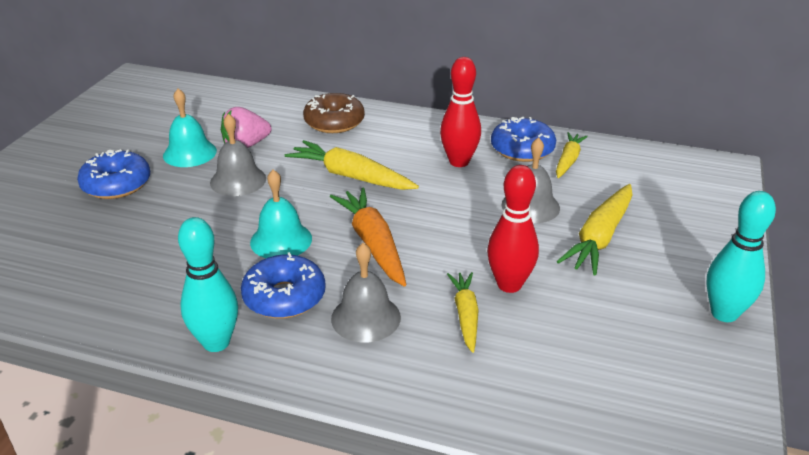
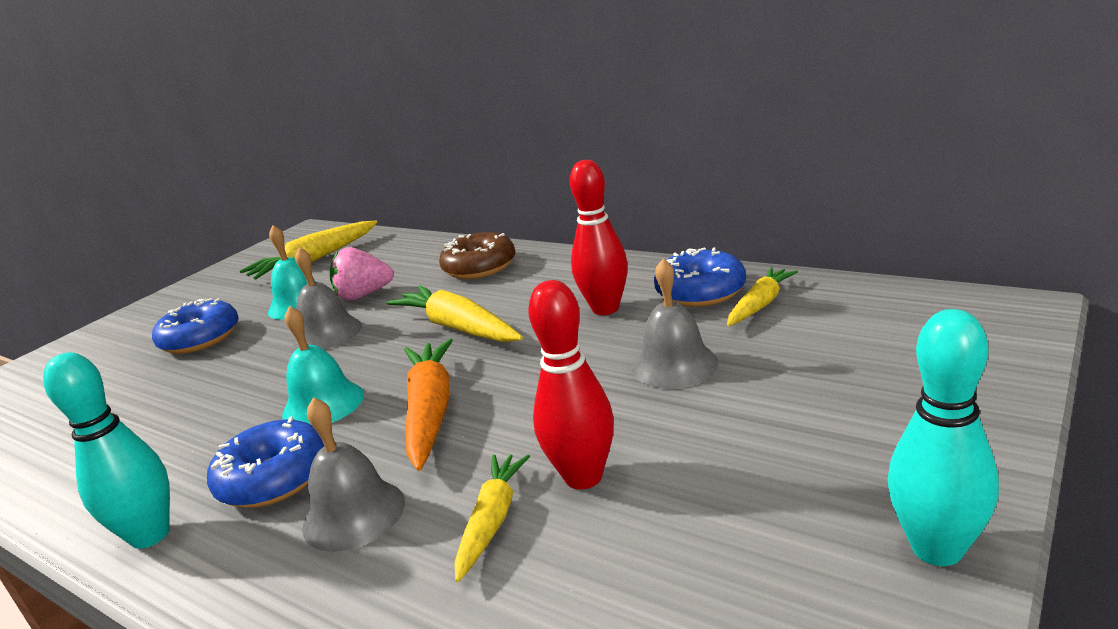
camera: 20 degrees right, 10 degrees down
(600, 237) = (760, 411): yellow carrot -> yellow carrot (314, 260)

